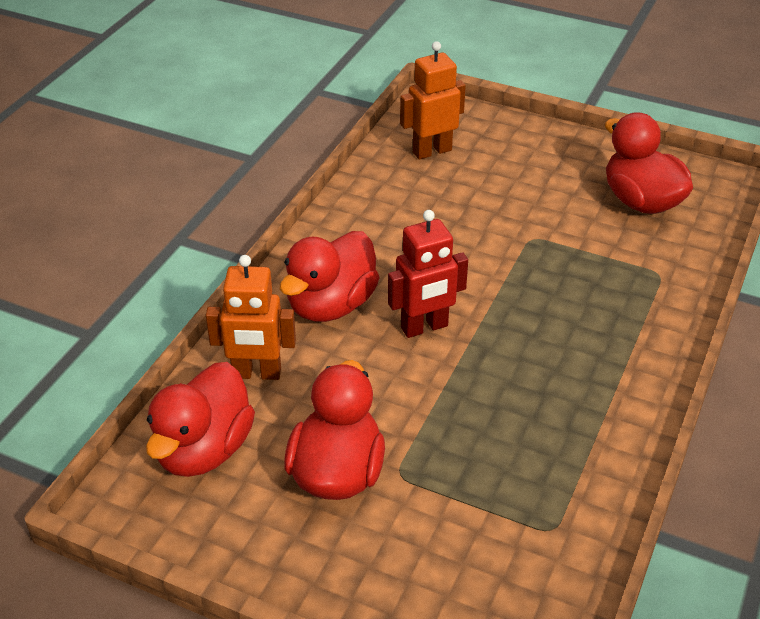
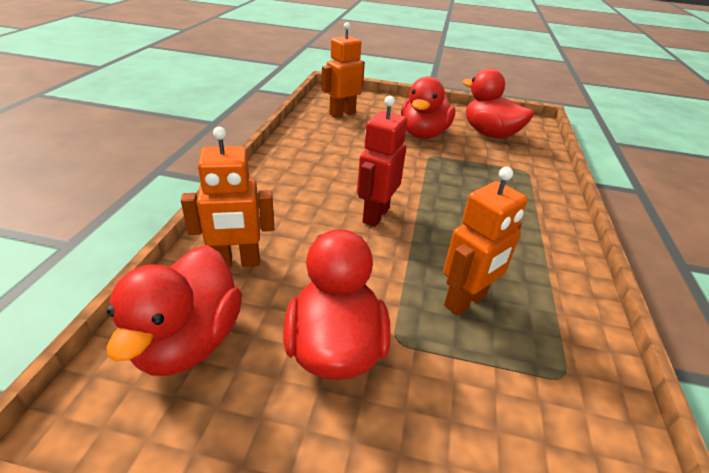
camera: 15 degrees left, 5 degrees down
(331, 305) = (294, 205): red duck -> red duck (423, 134)
(424, 327) = (375, 215): red robot -> red robot turned 150 degrees clockwise
(487, 443) = (465, 301): none -> orange robot

